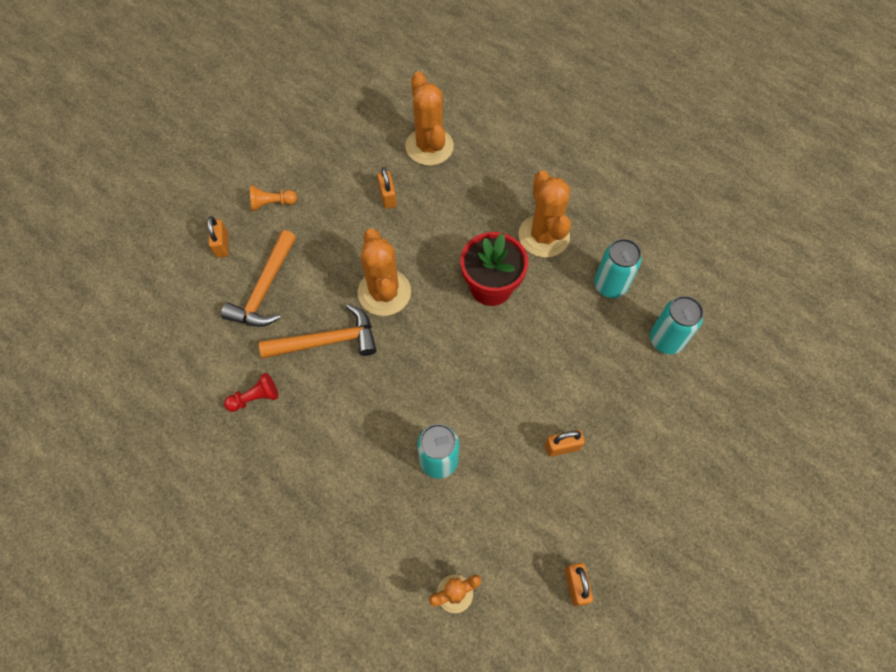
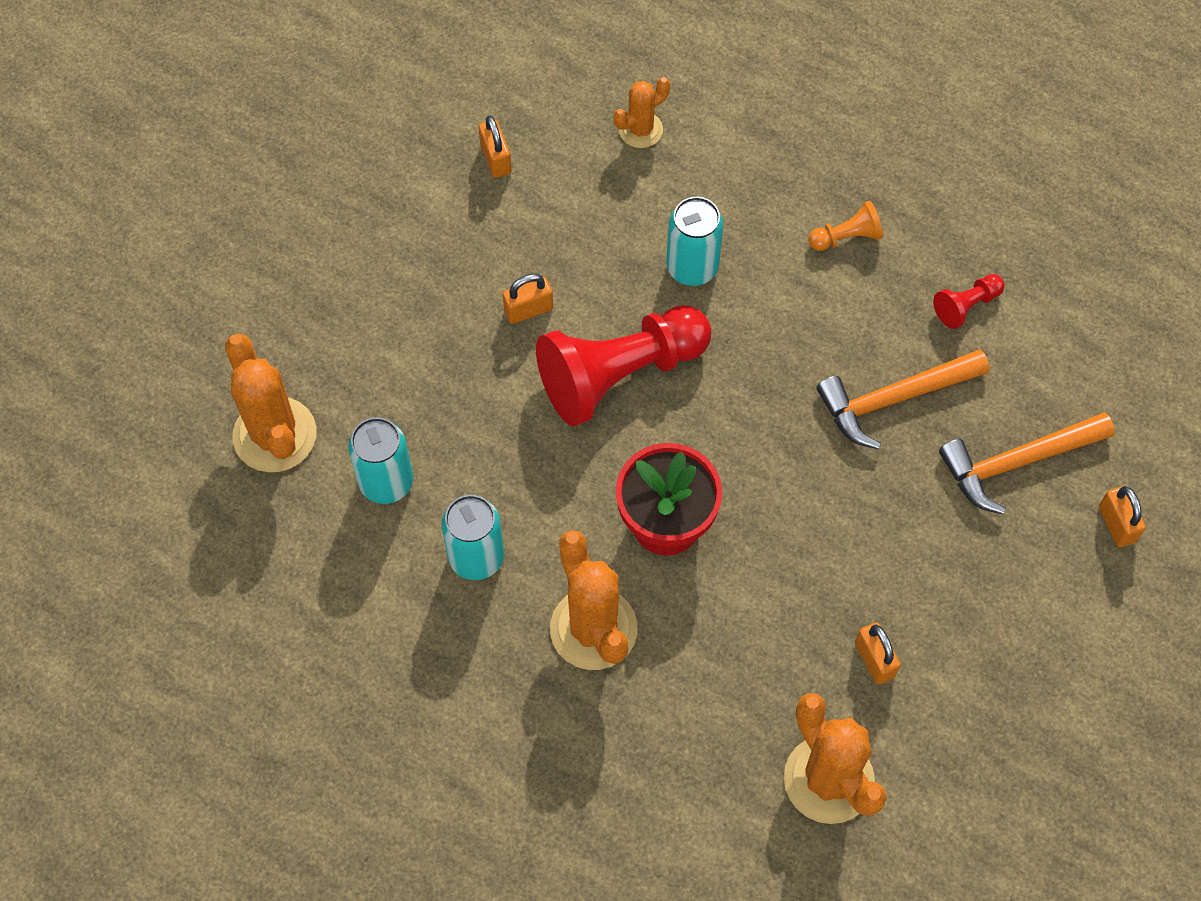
camera: 170 degrees right, 0 degrees up
(265, 289) = (1017, 462): orange hammer -> orange hammer turned 120 degrees counterclockwise
(272, 203) = (1066, 613): orange pawn -> orange pawn (846, 237)
(384, 292) = (831, 487): orange cactus -> orange cactus (275, 435)
(504, 388) = (619, 374): none -> red pawn

